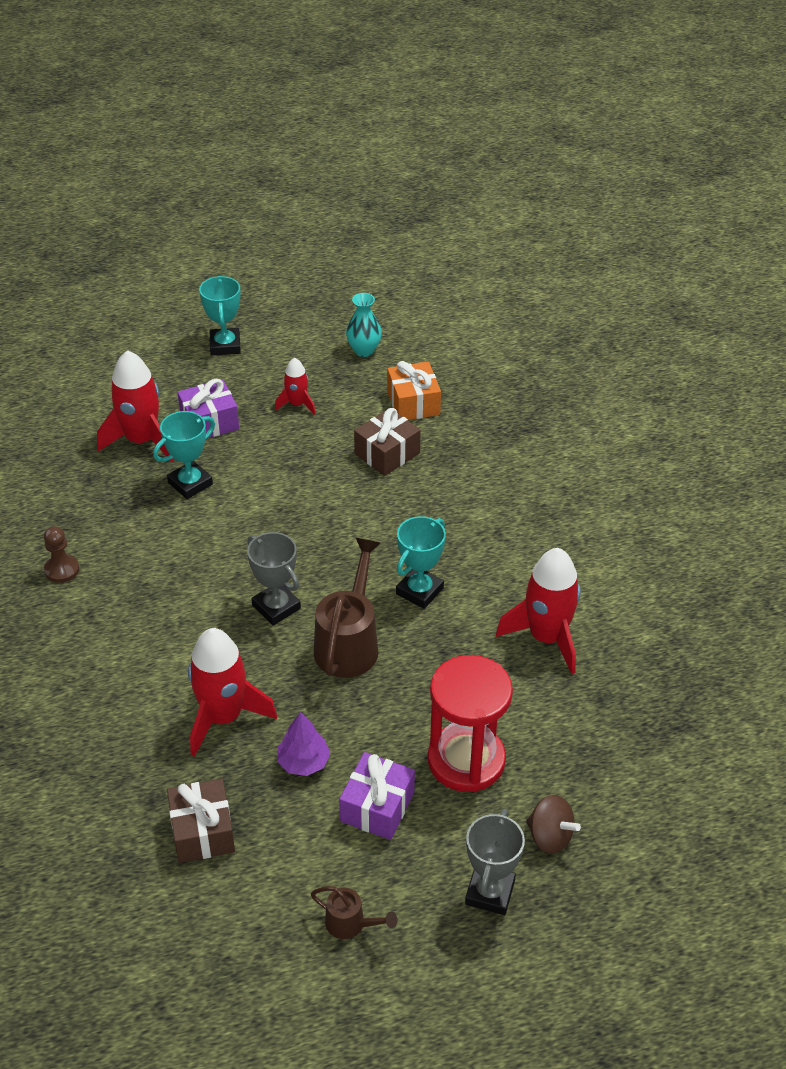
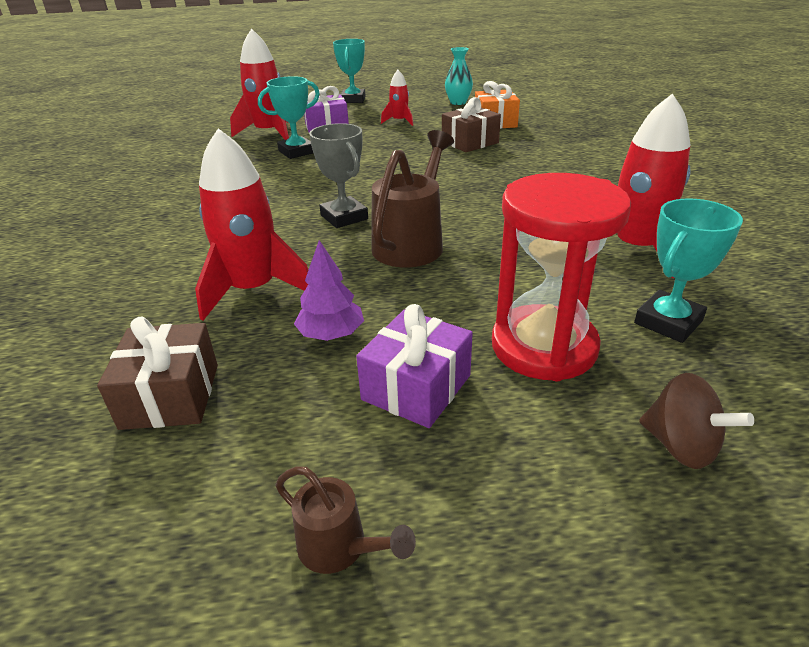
camera: 10 degrees right, 10 degrees down
(62, 570) = (158, 189): brown pawn -> none
(419, 591) = (492, 213): turquoise trophy -> turquoise trophy (668, 322)
(490, 892) = (588, 521): grey trophy -> none

